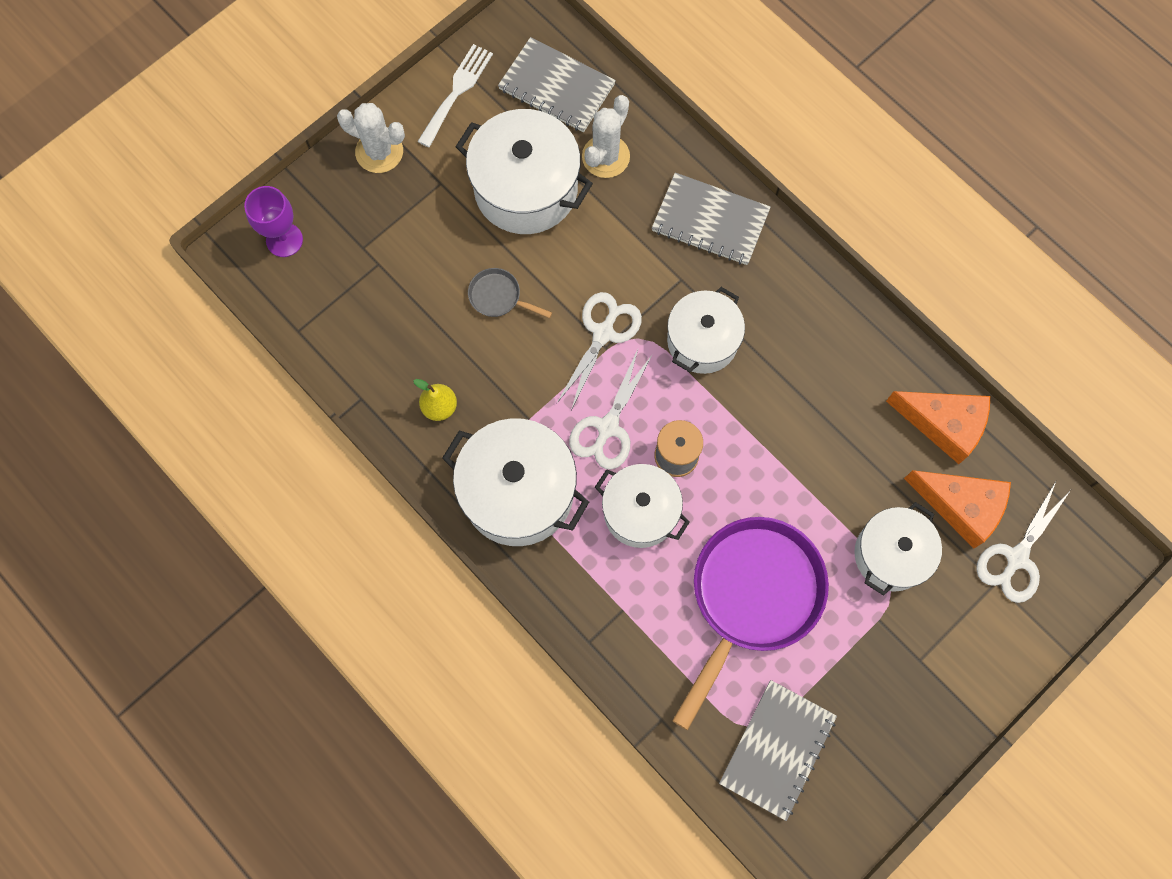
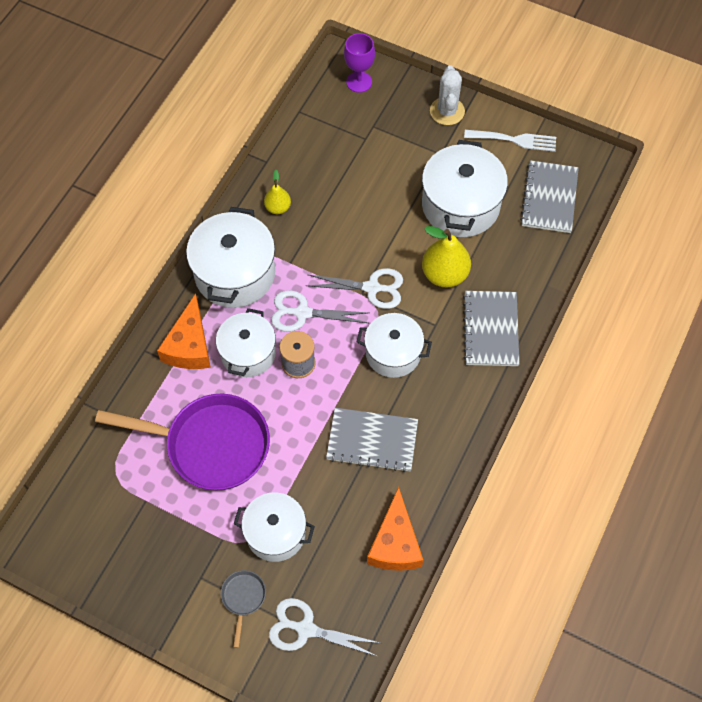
camera: 70 degrees right, 10 degrees down
(498, 297) = (371, 215): grey pan -> grey pan (243, 598)
(605, 156) = (509, 246): white cactus -> none
(616, 243) = (444, 274): none -> yellow pear
(777, 749) = (104, 495): grey notebook -> grey notebook (372, 441)
(961, 506) = (333, 575): orange cheese -> orange cheese (189, 345)

